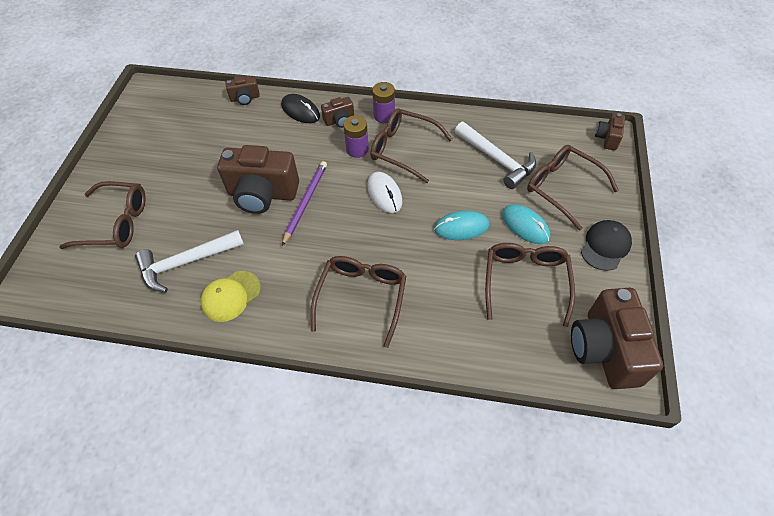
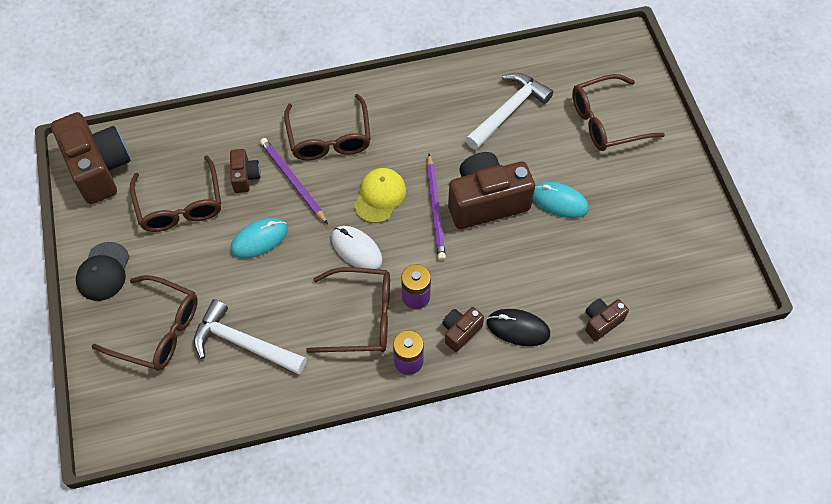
camera: 155 degrees right, 5 degrees up
(231, 296) = (446, 99): yellow cap -> yellow cap (379, 196)
(413, 267) = (293, 181): none -> purple pencil
(525, 226) = (192, 265): turquoise mouse -> turquoise mouse (559, 202)
(607, 138) = (108, 431): brown camera -> brown camera (245, 177)

